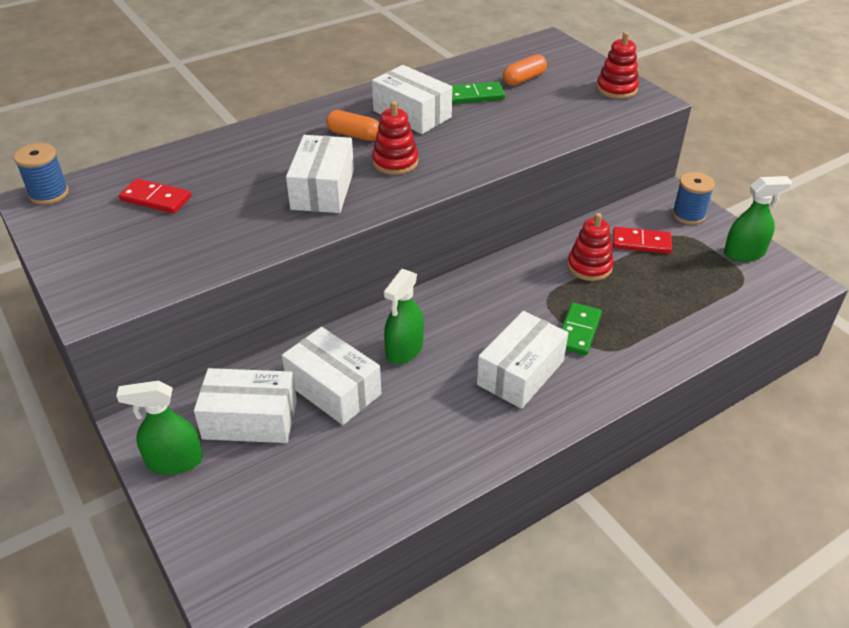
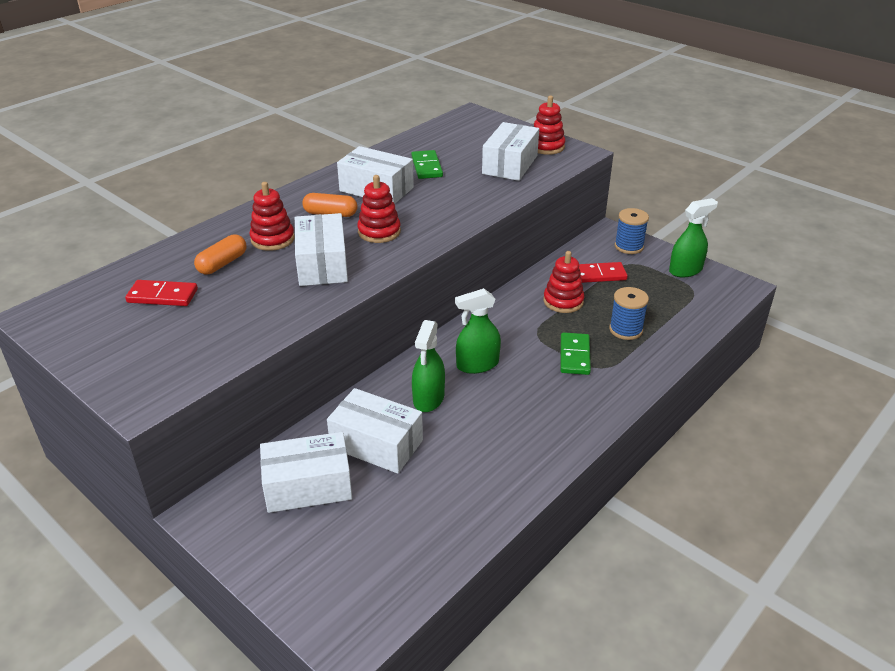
camera: 15 degrees left, 5 degrees down
(49, 194) = (49, 307): blue spool -> blue spool (625, 330)
(174, 461) = (248, 538): green spray bottle -> green spray bottle (477, 364)
(285, 154) = (272, 239): none -> red stacking toy
(475, 96) = (427, 167): green domino -> green domino turned 75 degrees counterclockwise
(520, 372) = (539, 399): white box -> white box (510, 164)
(524, 79) = (463, 148): orange capsule -> orange capsule (222, 264)

